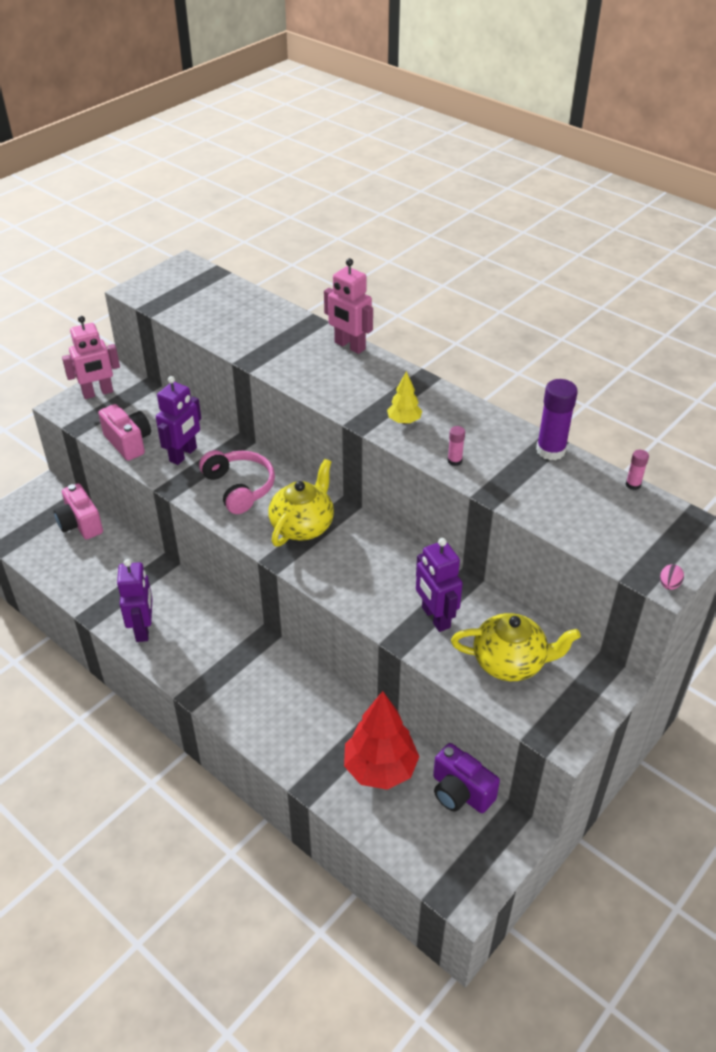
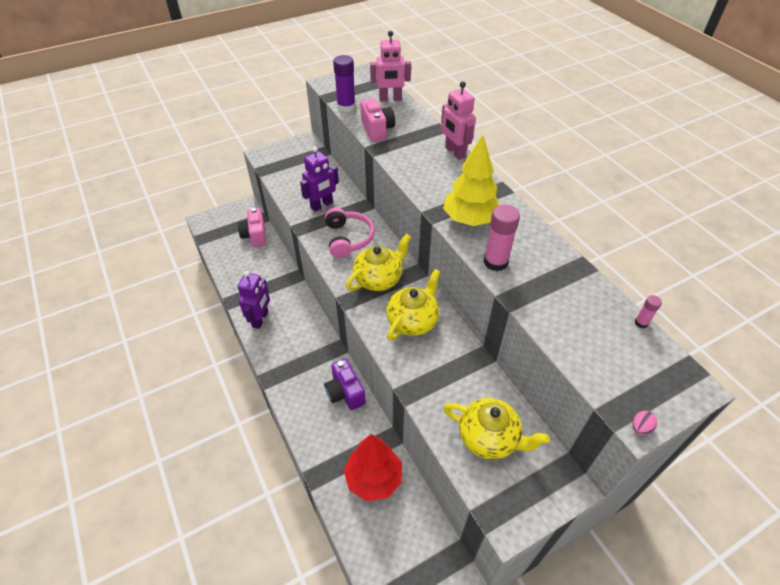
camera: 20 degrees right, 5 degrees up
(98, 393) = (288, 150): pink robot -> pink robot (390, 99)
(128, 443) = (290, 188): pink camera -> pink camera (377, 130)
(367, 563) = (413, 321): none -> yellow teapot
(404, 421) = (470, 219): yellow tree -> yellow tree, size x2.00
(435, 617) = (445, 380): purple robot -> none
(454, 461) = (495, 262): pink glue stick -> pink glue stick, size x2.01
(460, 792) = (425, 520): purple camera -> purple camera (345, 392)
(550, 450) = (579, 273): purple glue stick -> purple glue stick (346, 107)

